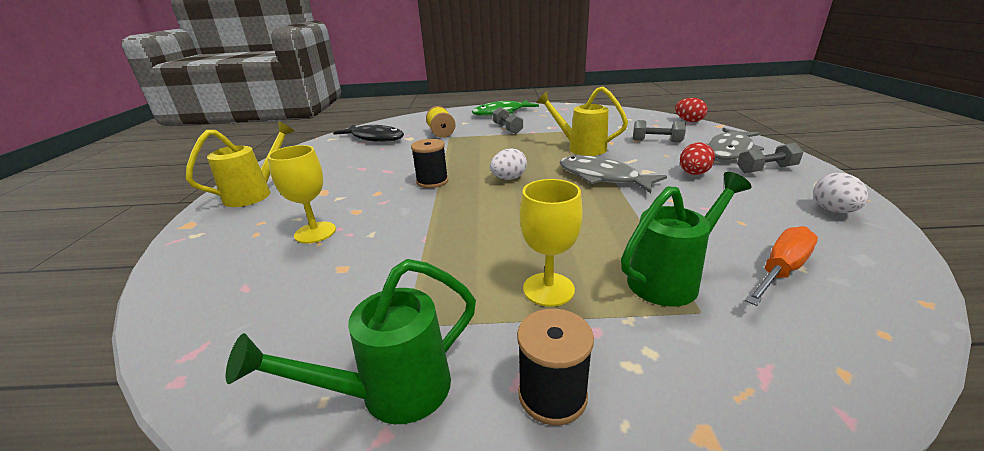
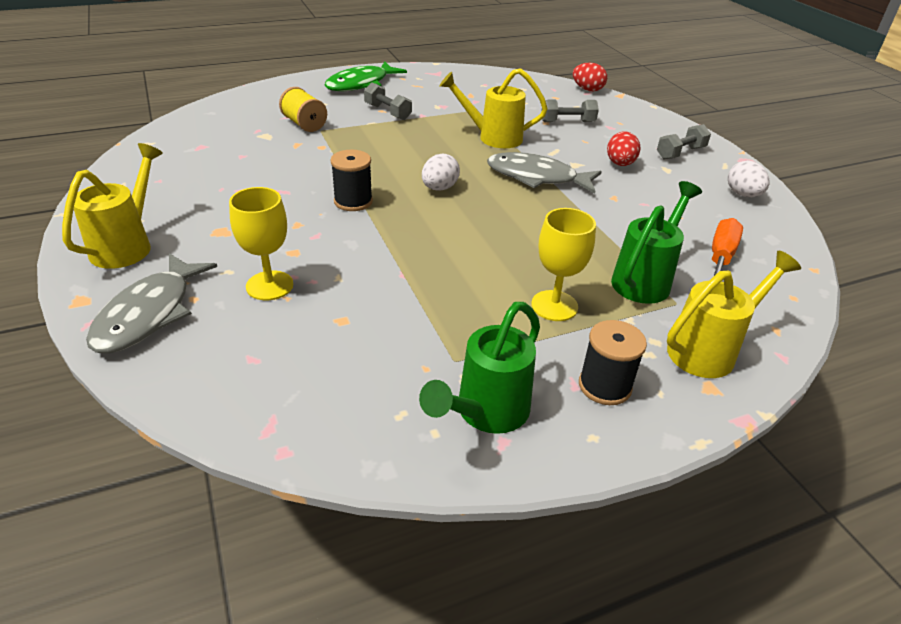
camera: 25 degrees left, 10 degrees up
(375, 138) = (214, 139): black fish -> none
(724, 380) = (709, 350): none -> yellow watering can
(729, 151) = (641, 131): grey fish -> grey fish (149, 314)

